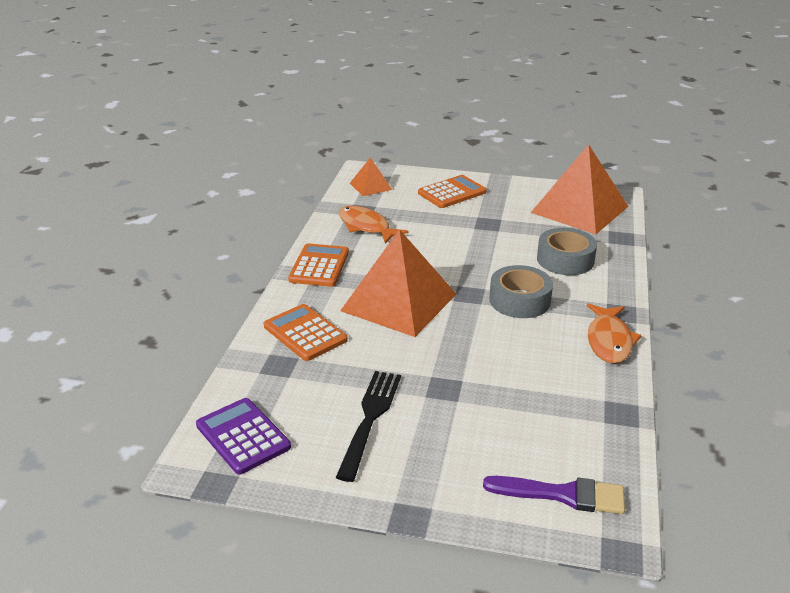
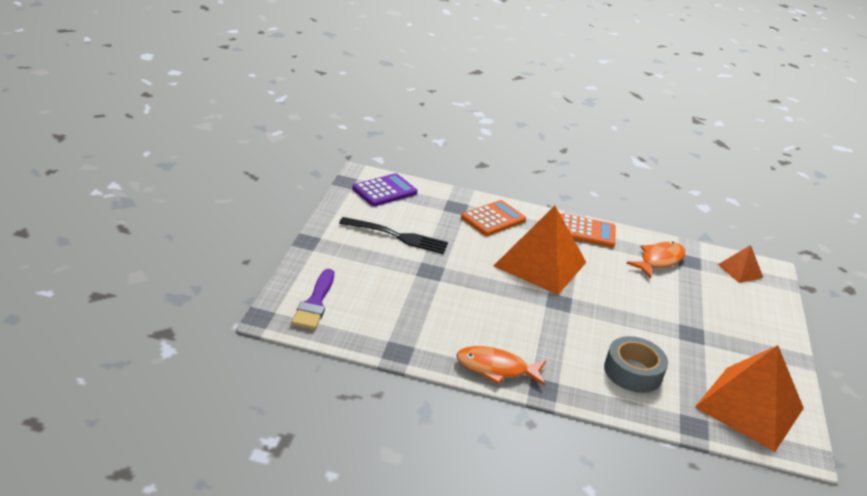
camera: 85 degrees right, 0 degrees up
(452, 193) = (749, 319): orange calculator -> none
(520, 300) = (553, 328): grey tape -> none

